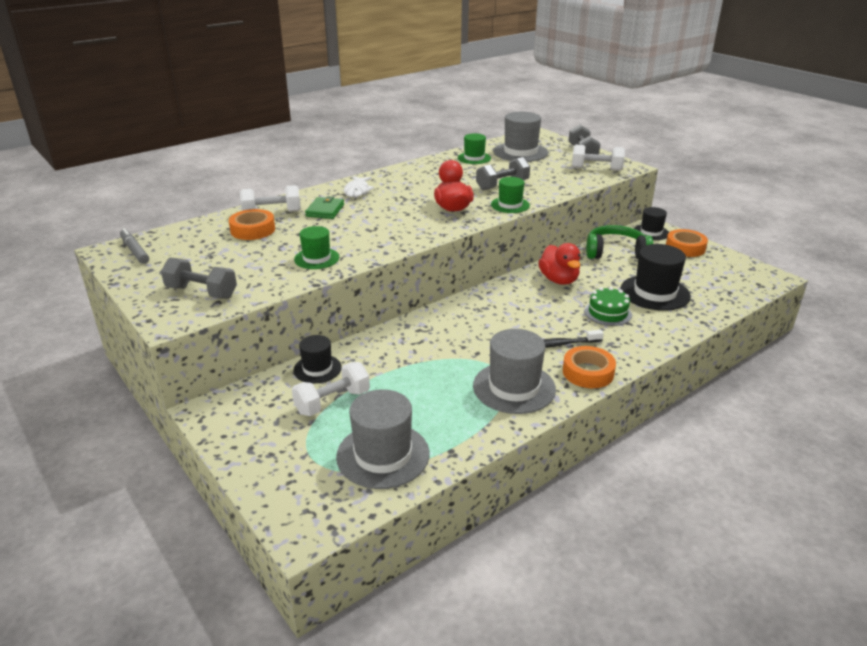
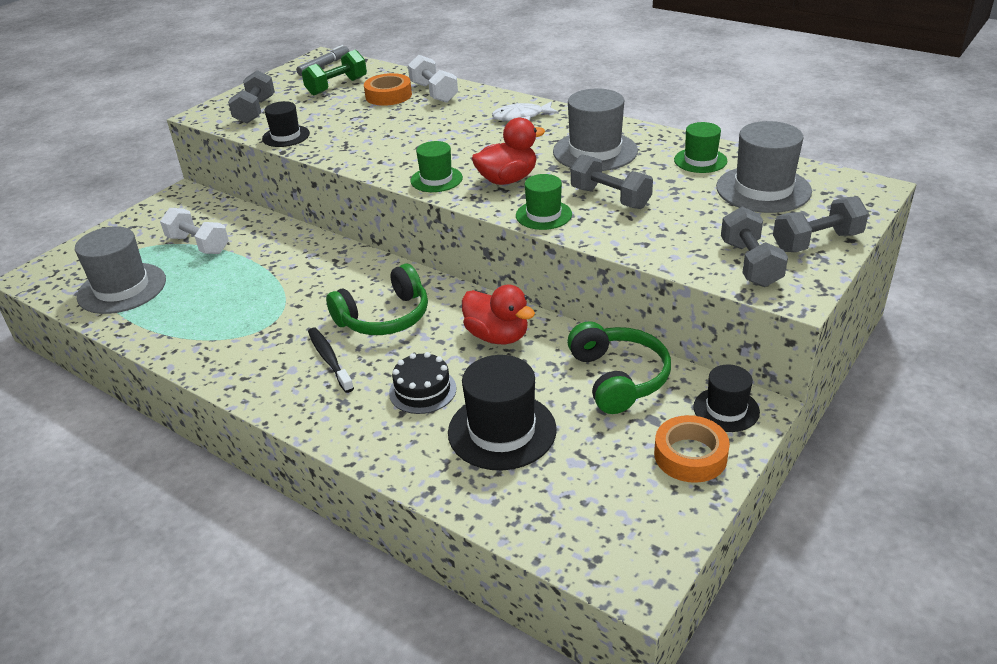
camera: 75 degrees right, 5 degrees up
(198, 249) = (337, 86): none -> green dumbbell
(316, 258) = (337, 138): green hat -> green hat (436, 179)
(317, 369) = (250, 224): black hat -> black hat (286, 136)
(325, 210) = (455, 114): green wallet -> none
(514, 387) = (234, 341): grey hat -> grey hat (595, 151)
(515, 317) = (385, 317): none -> green headphones
(559, 280) = (497, 336): red duck -> red duck turned 105 degrees counterclockwise
(588, 372) = (272, 390): orange tape -> none
(596, 169) = (750, 264): white dumbbell -> grey dumbbell
(608, 313) = (422, 390): green cake -> black cake

